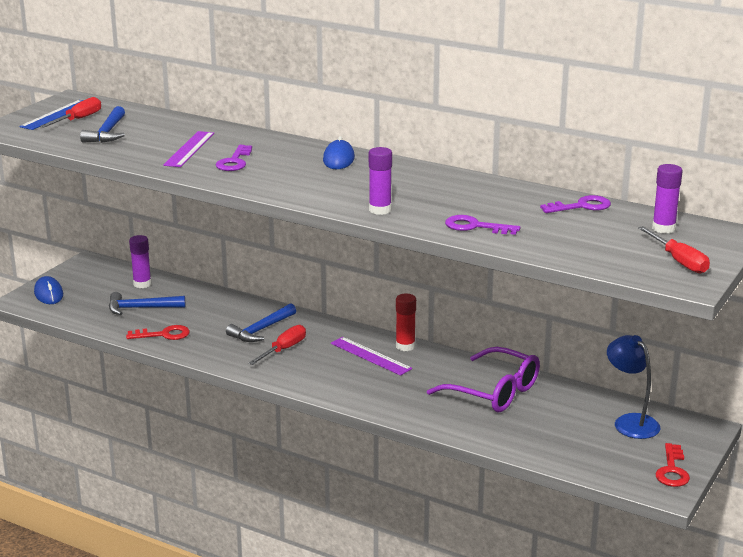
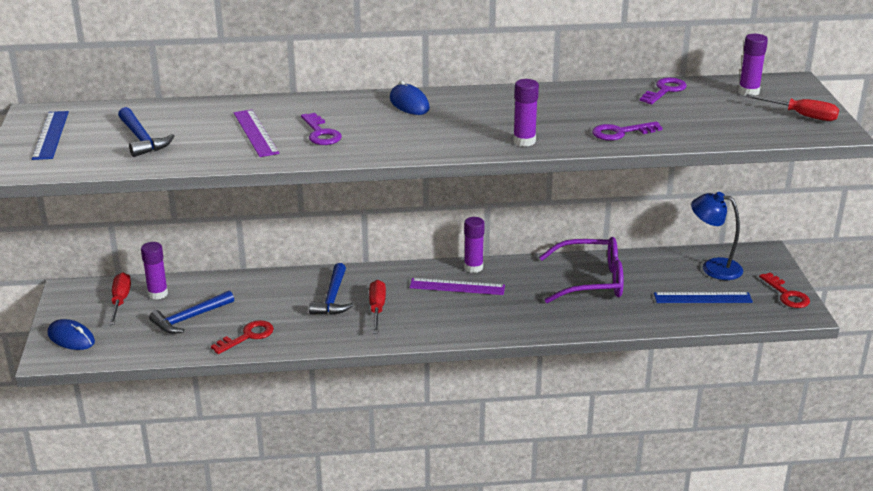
camera: 35 degrees left, 5 degrees up
(78, 119) = (84, 133): red screwdriver -> red screwdriver (120, 301)
(405, 346) = (473, 267): red glue stick -> purple glue stick
(581, 442) = (702, 298): none -> blue ruler

